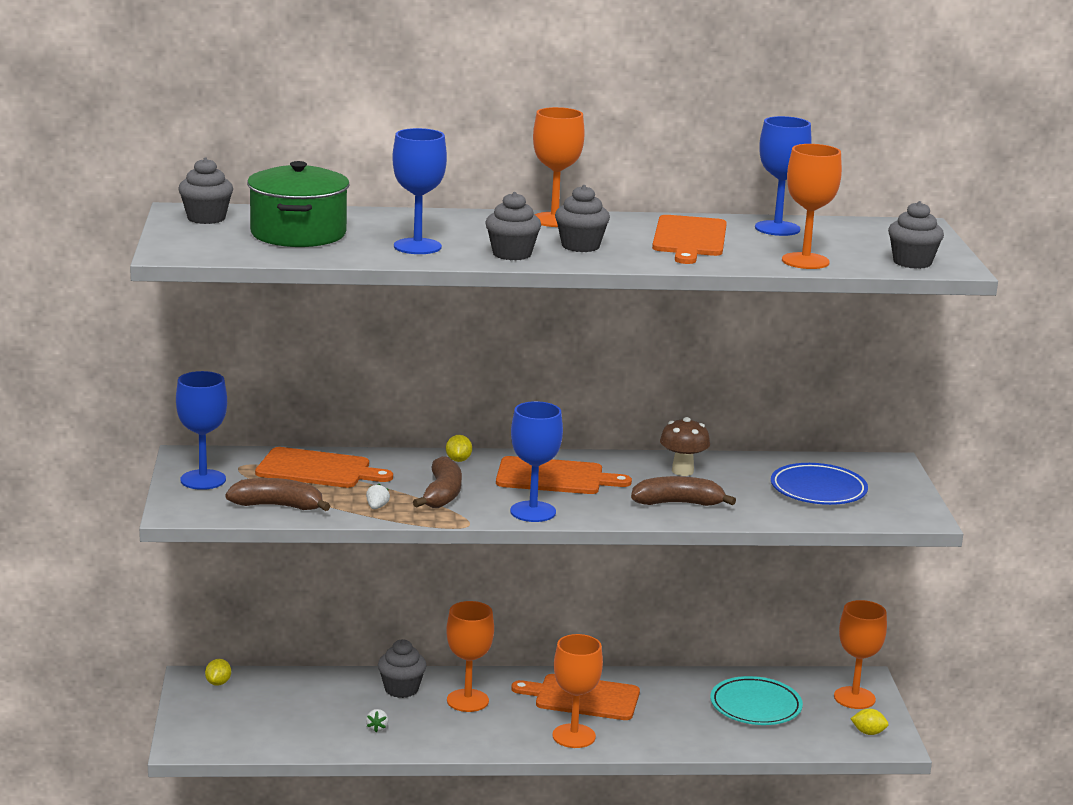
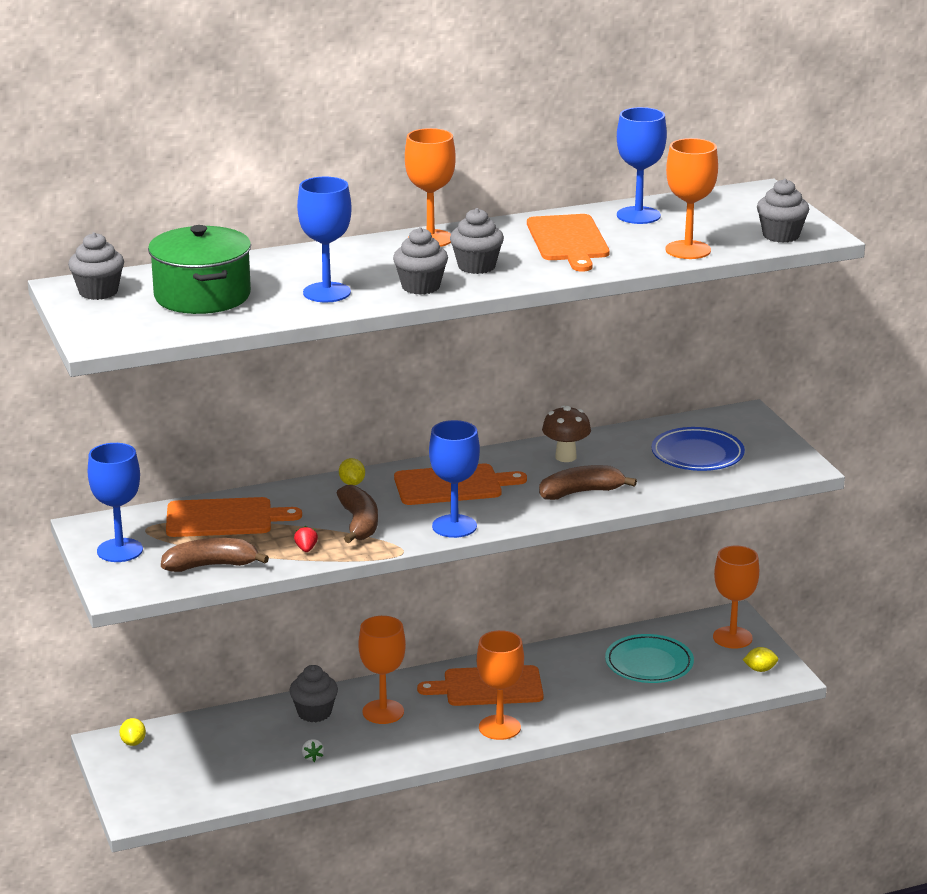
camera: 15 degrees left, 5 degrees up
(377, 507) = (306, 549): white strawberry -> red strawberry

